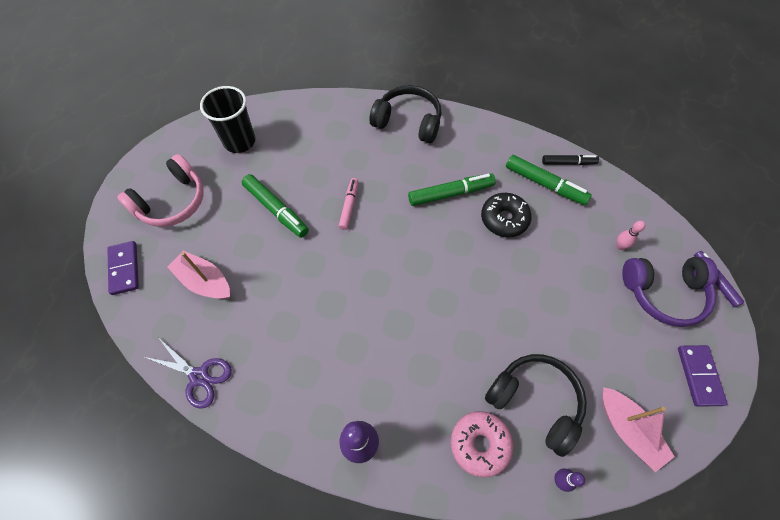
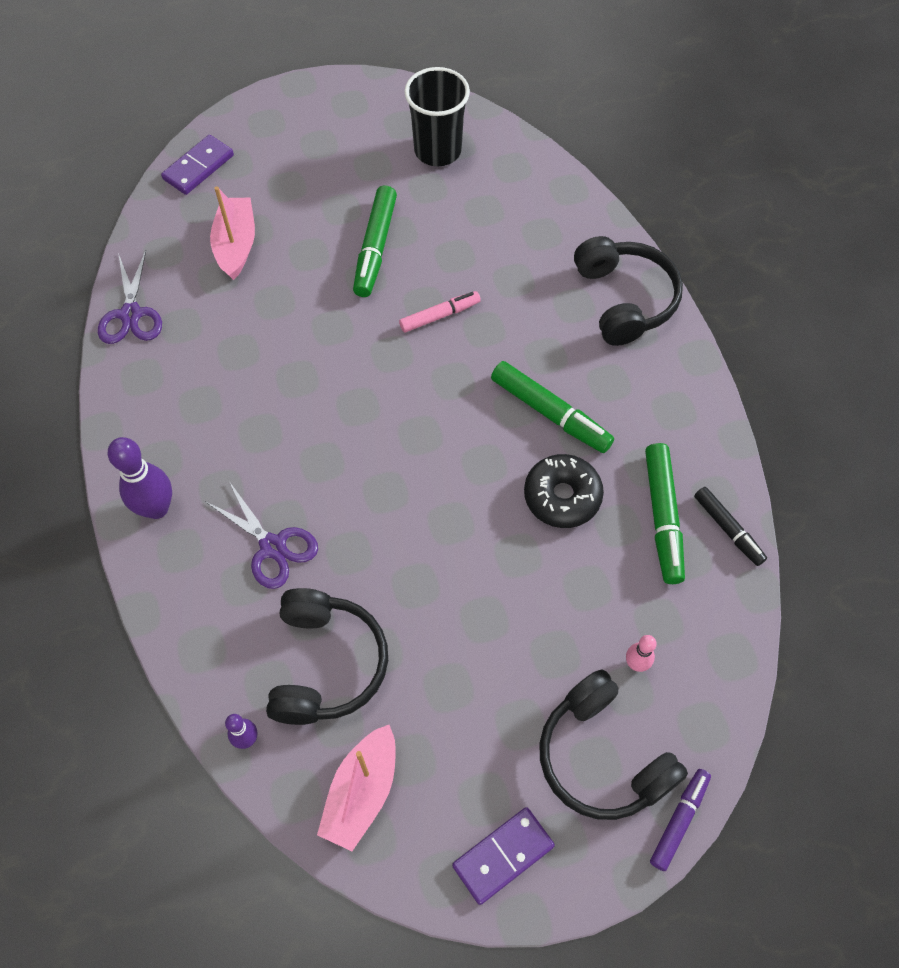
camera: 55 degrees right, 0 degrees up
(172, 202) = (307, 148): pink headphones -> none
(437, 387) = (273, 547): none -> purple scissors
(479, 444) = (234, 629): pink donut -> none
(664, 293) = (602, 756): purple headphones -> black headphones

